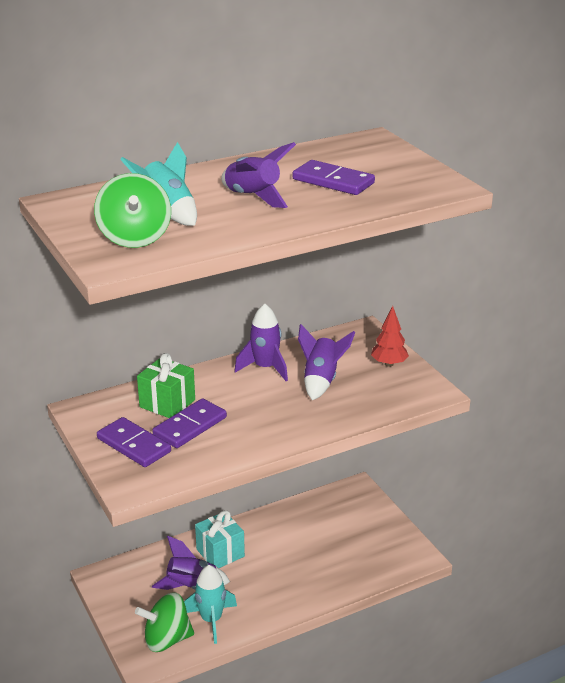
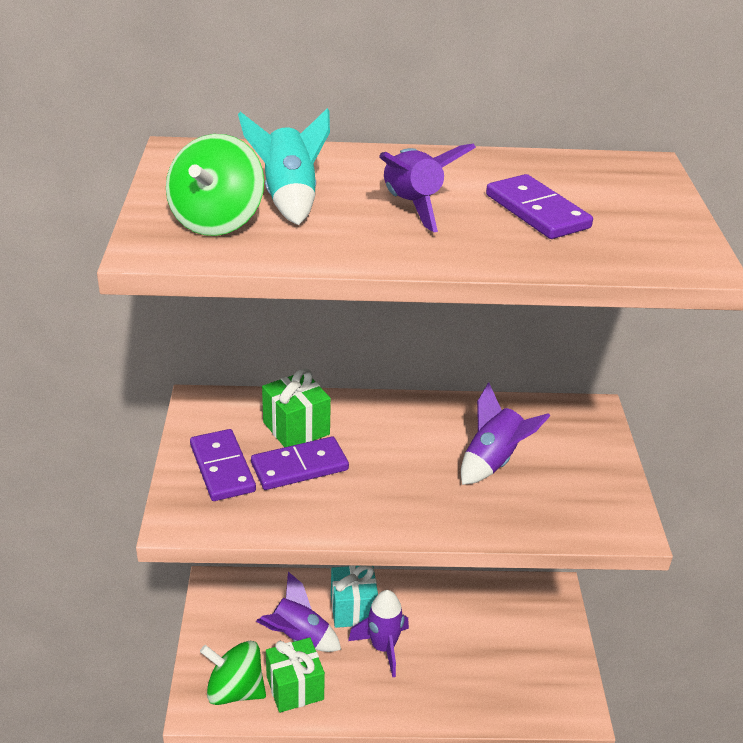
camera: 25 degrees right, 5 degrees up
(211, 620) = (295, 688): turquoise rocket -> green gift
(265, 368) = (438, 421): purple rocket -> purple rocket (383, 647)
(389, 364) = (594, 467): red tree -> none

